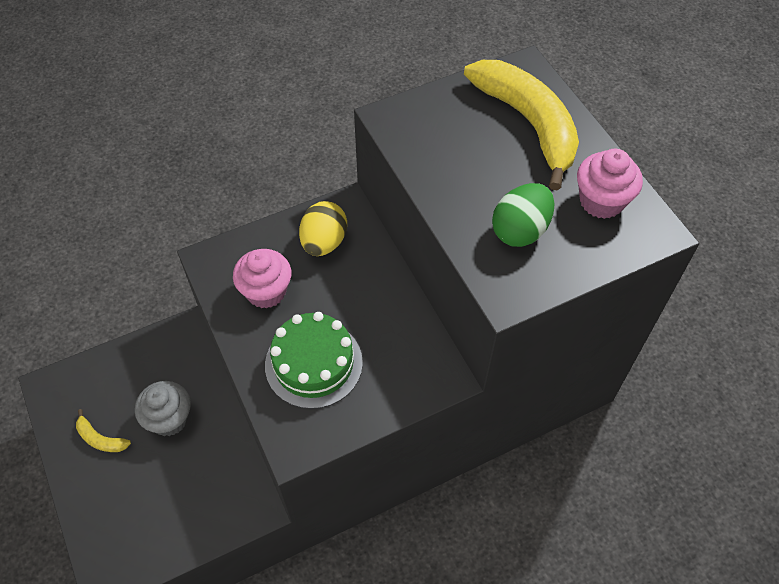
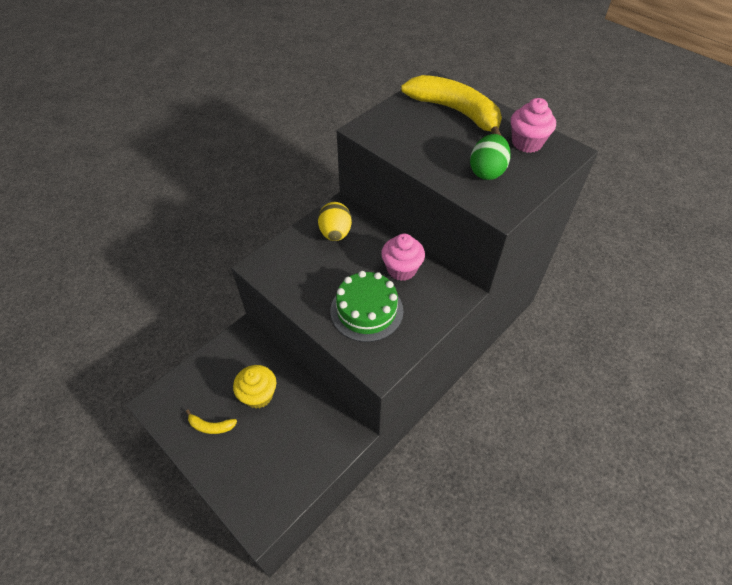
camera: 20 degrees left, 5 degrees down
(169, 419) = (258, 395): grey cupcake -> yellow cupcake
(266, 291) = (310, 275): pink cupcake -> pink cupcake (401, 269)

